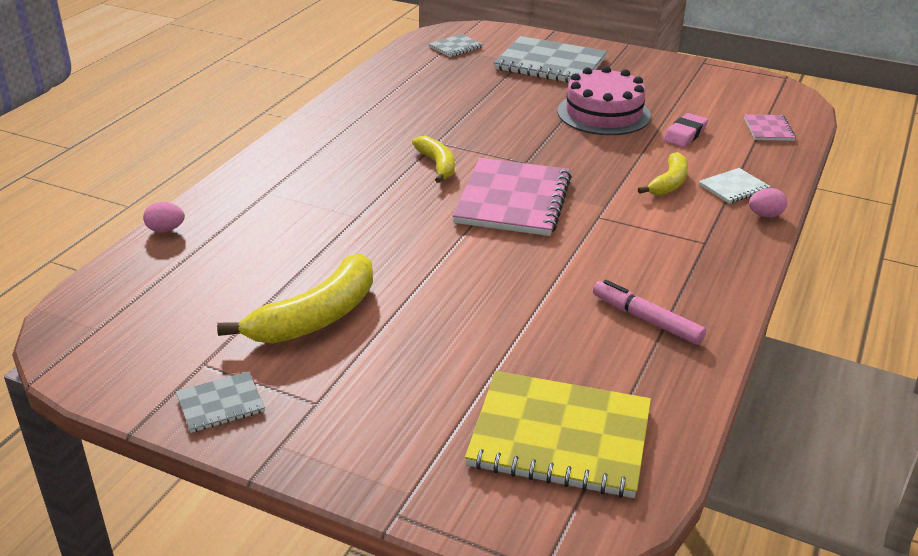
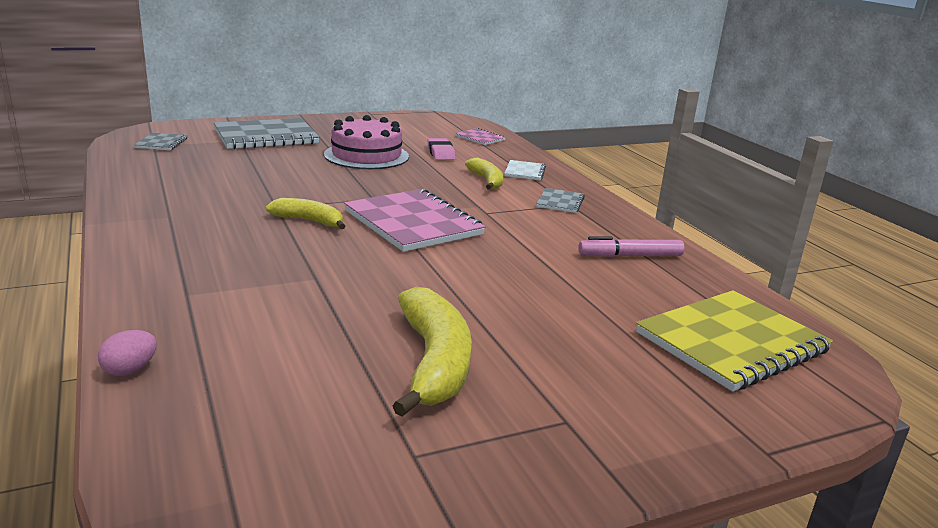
camera: 50 degrees left, 10 degrees down
(220, 404) = (499, 474): grey notebook -> grey notebook (560, 202)
(765, 215) = (568, 180): pink egg -> none

